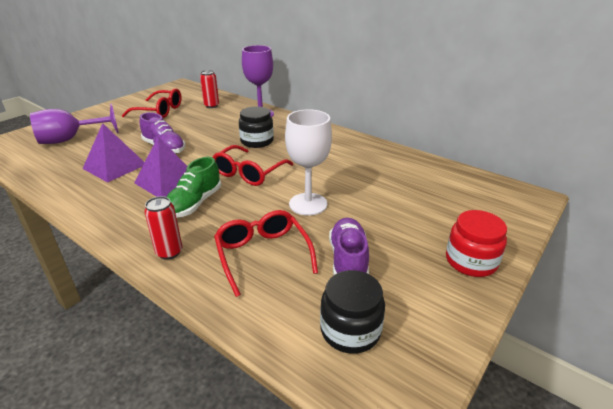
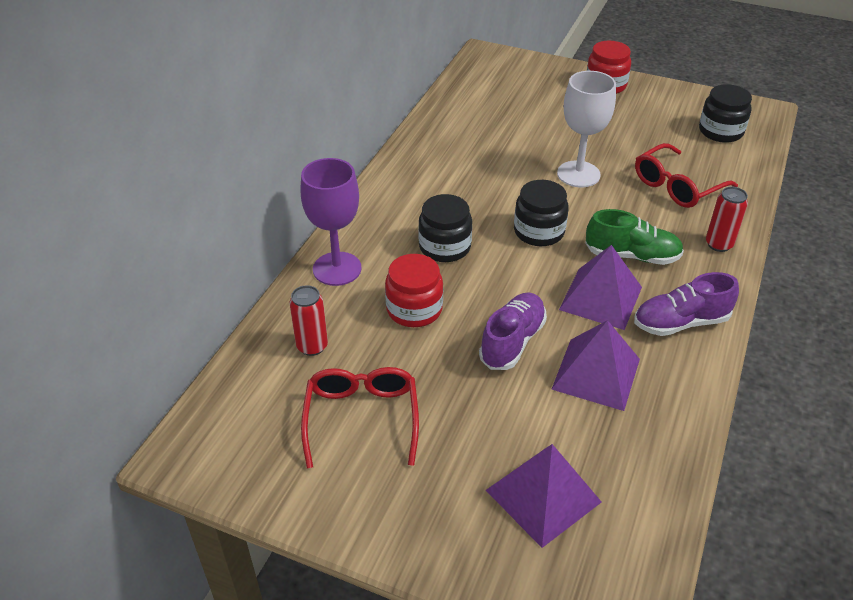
camera: 105 degrees left, 10 degrees up
(70, 139) = (543, 496): purple goblet -> purple pyramid
(213, 128) = (414, 309): none -> red jar
(249, 173) = (539, 232): red glasses -> black jar
(348, 261) = (649, 140): purple shoe -> purple shoe (680, 322)

